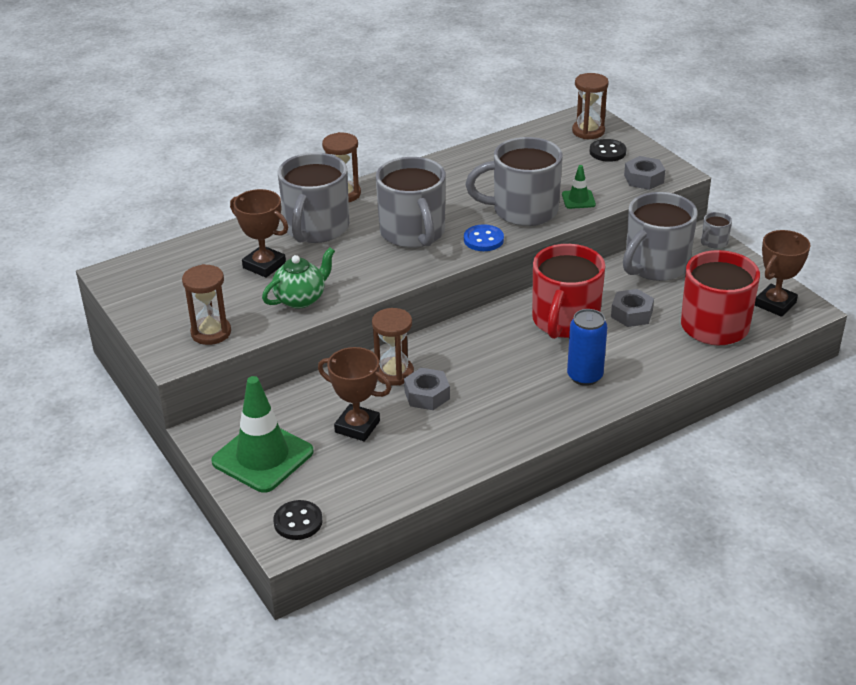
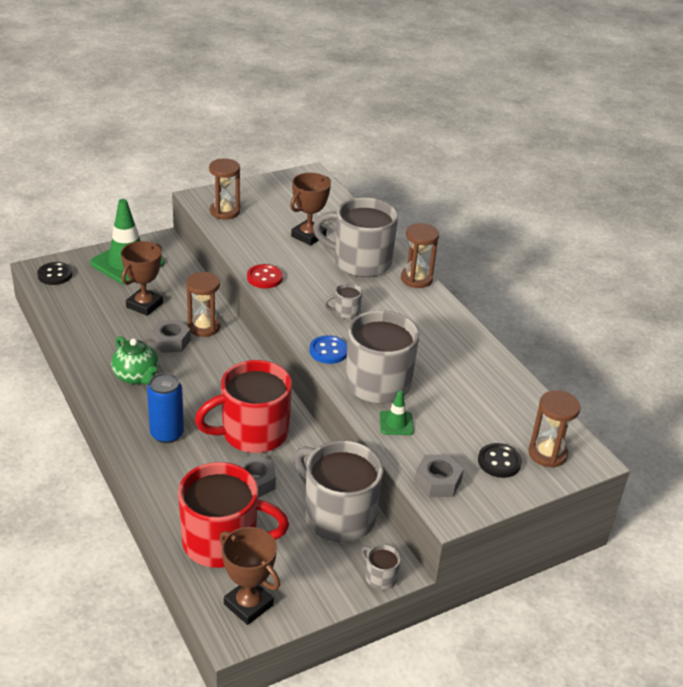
camera: 90 degrees right, 0 degrees up
(301, 299) = (257, 250): green teapot -> green teapot (136, 377)
(359, 289) = (264, 278): none -> red button
(413, 233) = (346, 312): grey mug -> grey mug, size x0.42
(564, 321) = (252, 433): red mug -> red mug turned 45 degrees counterclockwise

